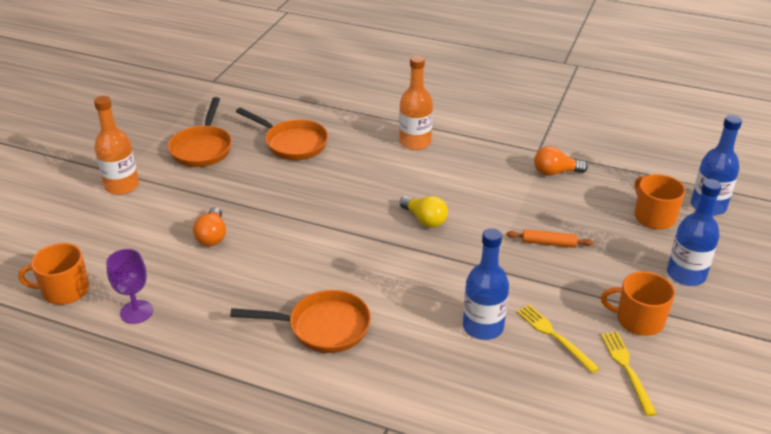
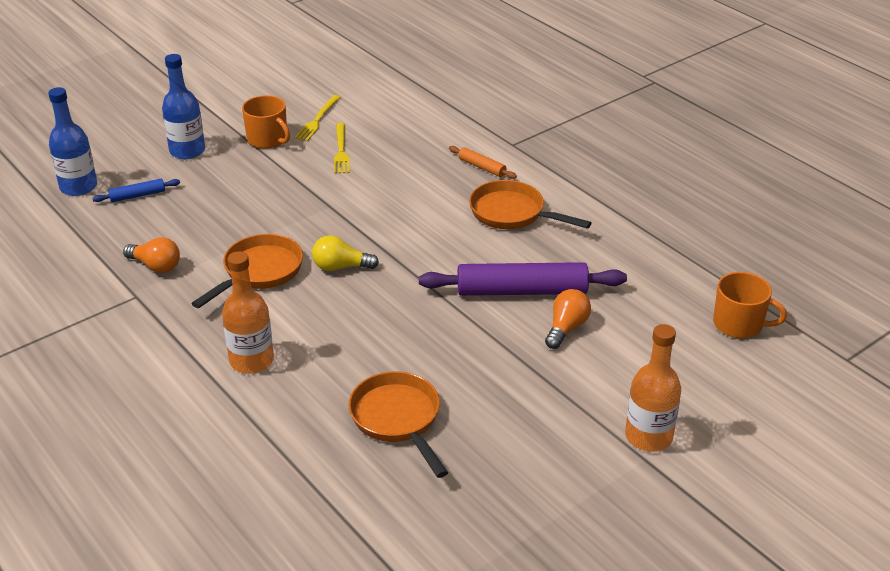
camera: 150 degrees left, 0 degrees up
(136, 312) = (671, 279): purple goblet -> none
(202, 148) = (519, 459): orange pan -> orange pan (259, 272)
(265, 253) = (522, 291): none -> purple rolling pin
(425, 220) = (340, 267): yellow light bulb -> yellow light bulb turned 75 degrees counterclockwise
(483, 327) = (386, 172): blue bottle -> none
(548, 243) = (257, 208): orange rolling pin -> orange rolling pin (482, 167)
(653, 217) = (137, 195): orange mug -> blue rolling pin

